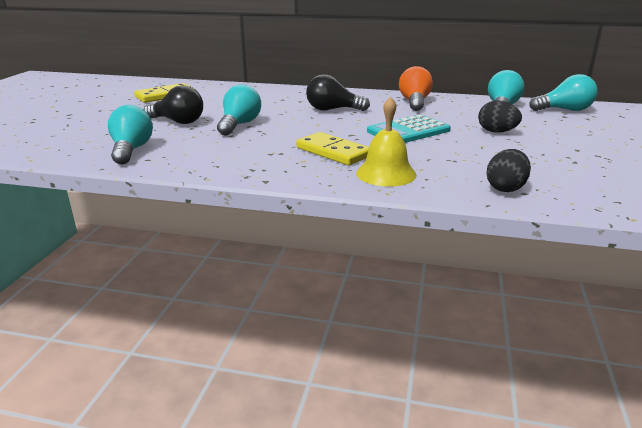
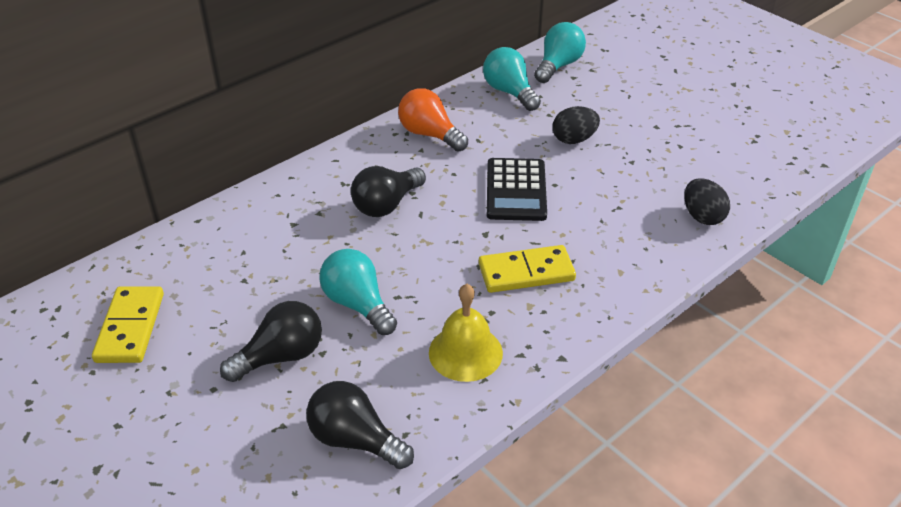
camera: 55 degrees left, 15 degrees up
(131, 150) = (355, 440): turquoise light bulb -> black light bulb
(386, 173) = (614, 266): yellow bell -> yellow bell (465, 352)
(408, 131) = (516, 190): turquoise calculator -> black calculator

